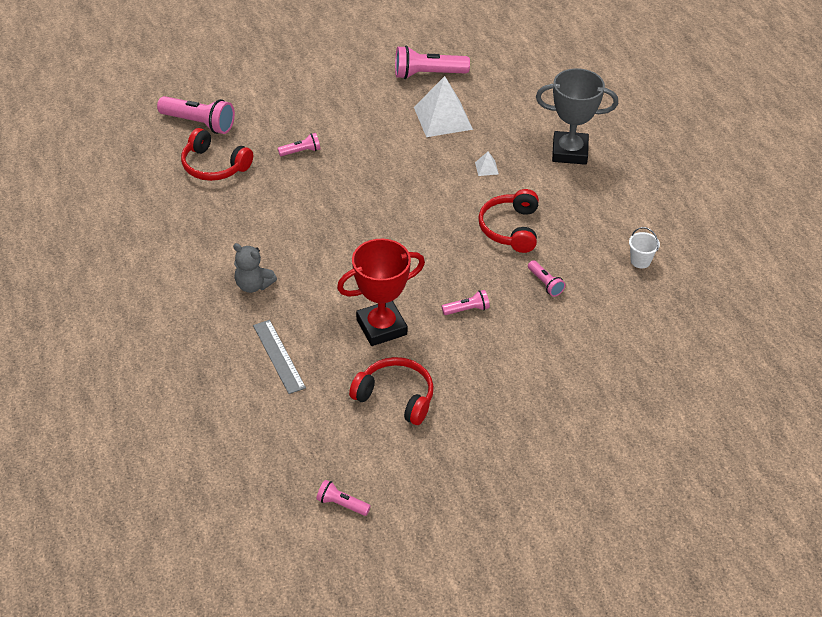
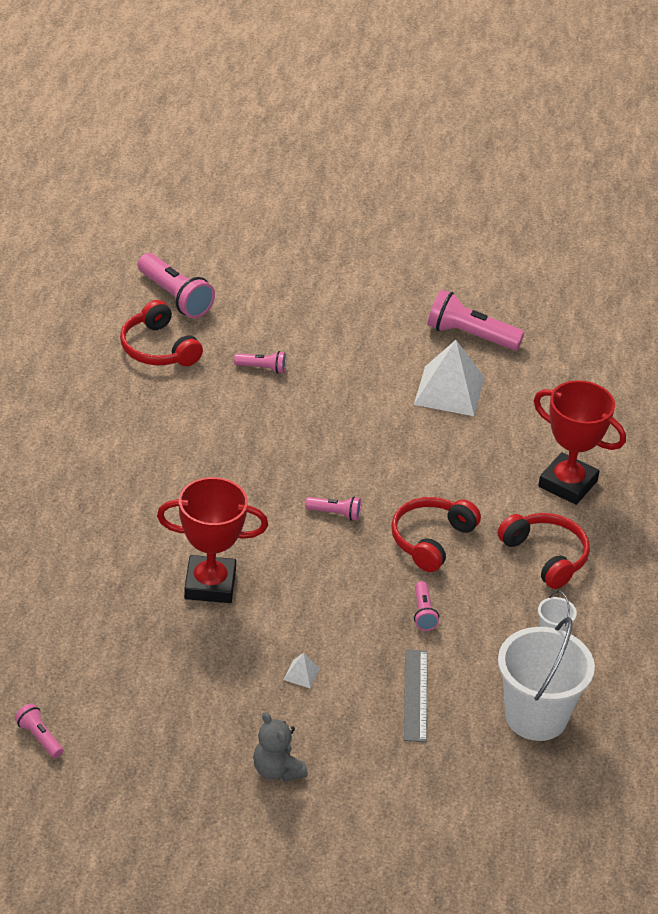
camera: 25 degrees right, 5 degrees down
(253, 285) = (109, 488): grey teddy bear -> grey teddy bear (277, 770)
(279, 356) = (83, 569): grey ruler -> grey ruler (415, 695)
(396, 397) = (172, 660): red headphones -> red headphones (546, 556)
(467, 309) = (315, 604): pink flashlight -> pink flashlight (335, 513)
(486, 168) = (456, 464): white pyramid -> white pyramid (301, 674)
(569, 152) = (567, 484): grey trophy -> red trophy
(675, 325) = (536, 716): none -> white bucket

